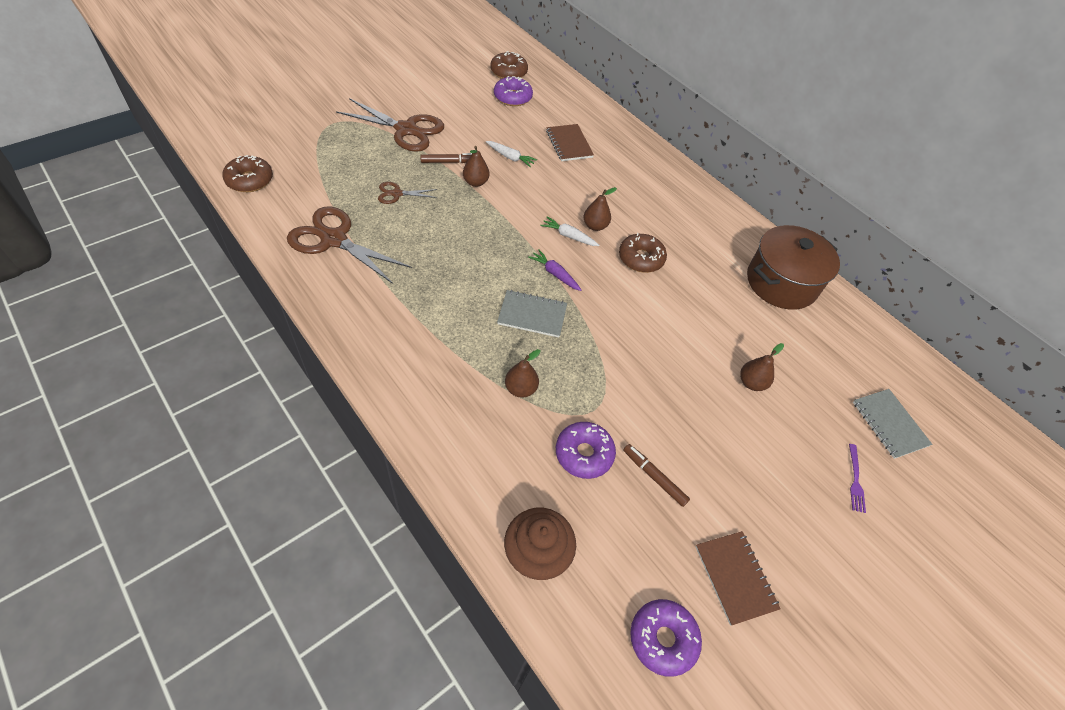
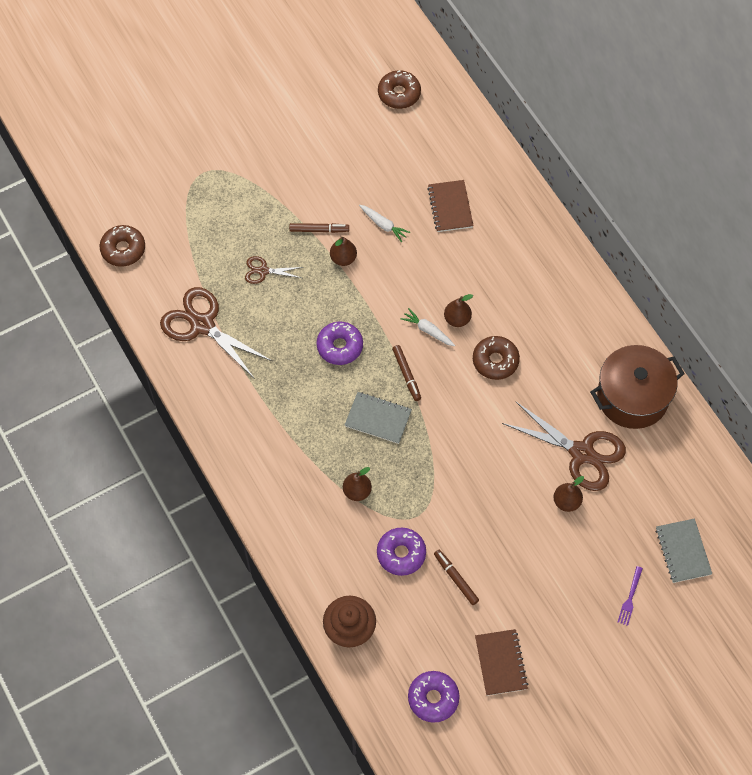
camera: 15 degrees right, 10 degrees up
(406, 130) = (277, 183): brown scissors -> brown scissors (582, 453)
(512, 97) = (398, 135): purple donut -> purple donut (340, 346)
(555, 274) = (406, 375): purple carrot -> brown marker

